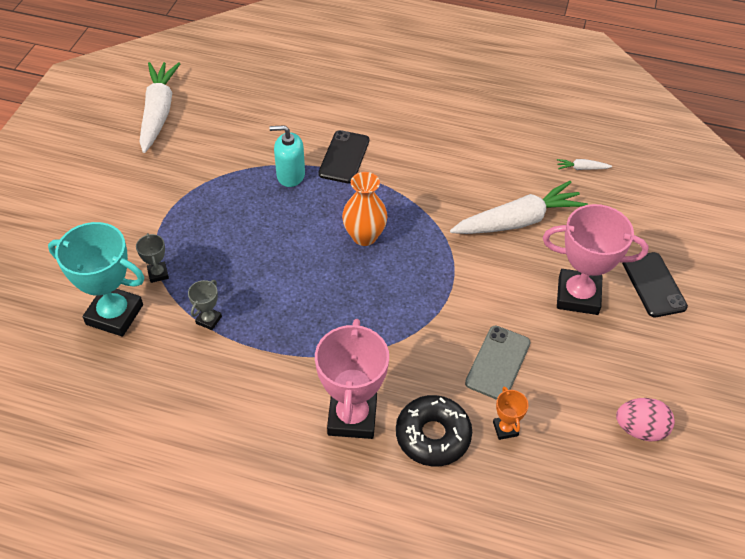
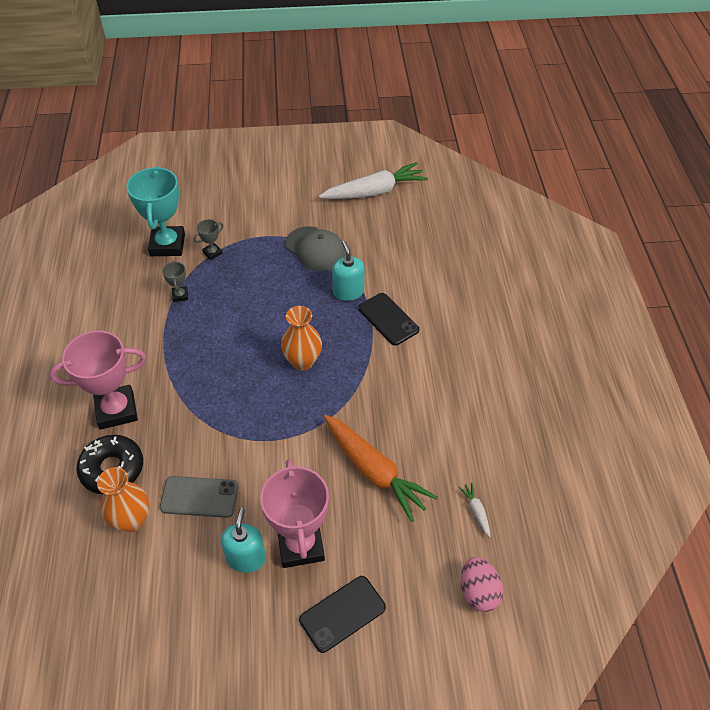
camera: 70 degrees right, 0 degrees up
(208, 320) = (180, 295): grey trophy -> grey trophy turned 75 degrees clockwise
(212, 183) = (315, 249): none -> grey cap
(344, 157) = (388, 319): black phone -> black phone turned 60 degrees clockwise
(505, 429) = (132, 520): orange trophy -> orange vase
(518, 221) = (374, 471): white carrot -> orange carrot
(579, 340) = (246, 558): none -> turquoise soap dispenser
(640, 429) = (159, 633): pink egg -> pink egg (478, 592)

